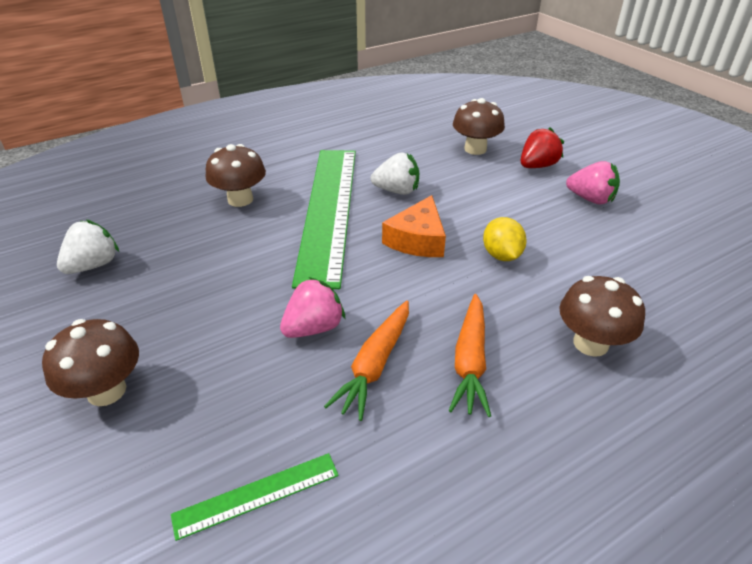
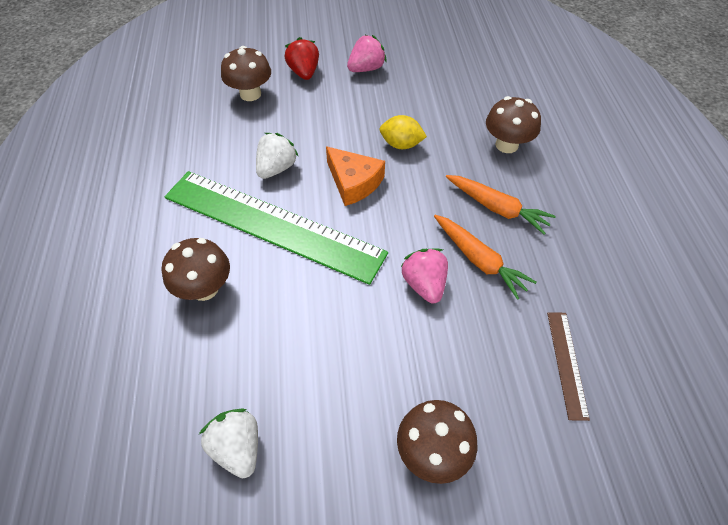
camera: 65 degrees left, 15 degrees up
(257, 494) = (566, 363): green ruler -> brown ruler

